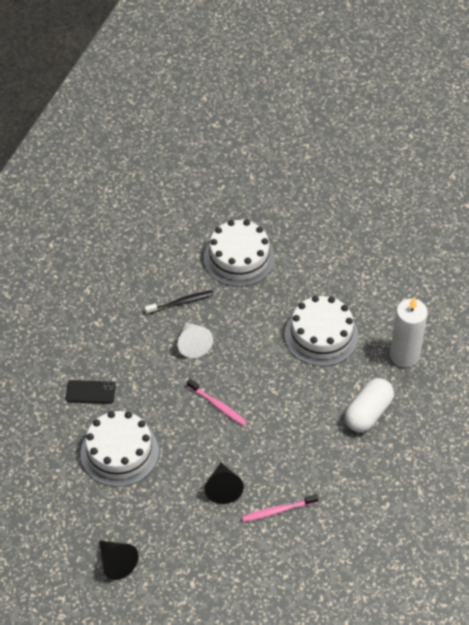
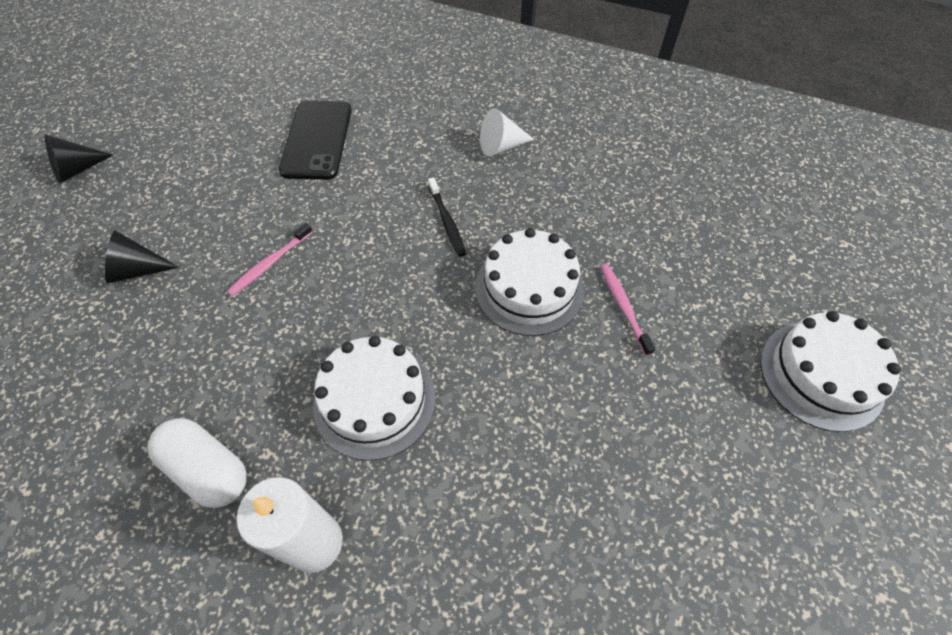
camera: 90 degrees right, 5 degrees up
(90, 392) = (317, 140): black phone -> black phone, size x1.84
(119, 452) = (225, 168): white cake -> white cake (821, 375)
(193, 344) = (376, 235): white cone -> white cone (501, 146)
(278, 510) = (78, 333): pink toothbrush -> pink toothbrush (624, 307)

